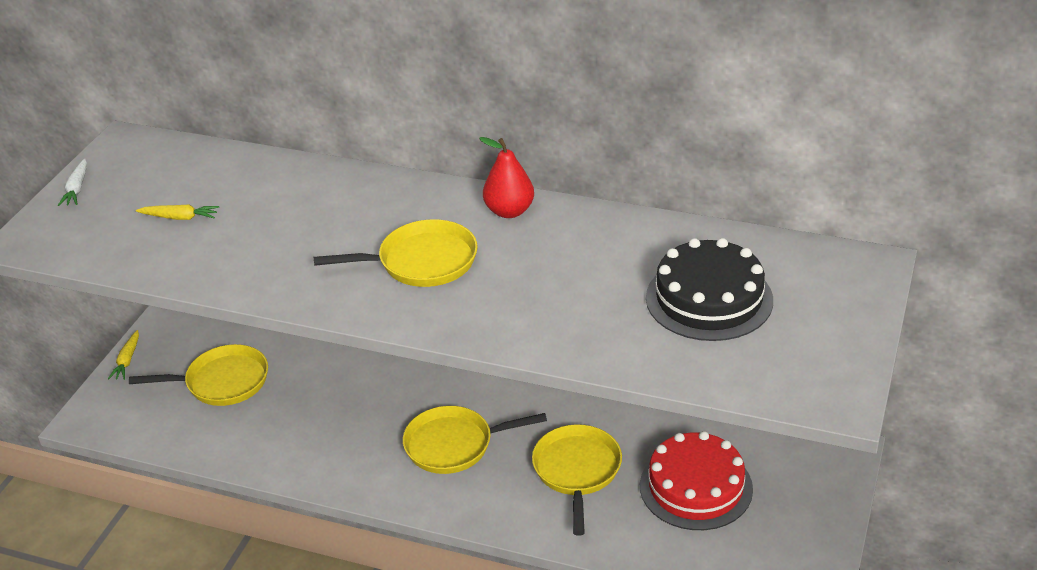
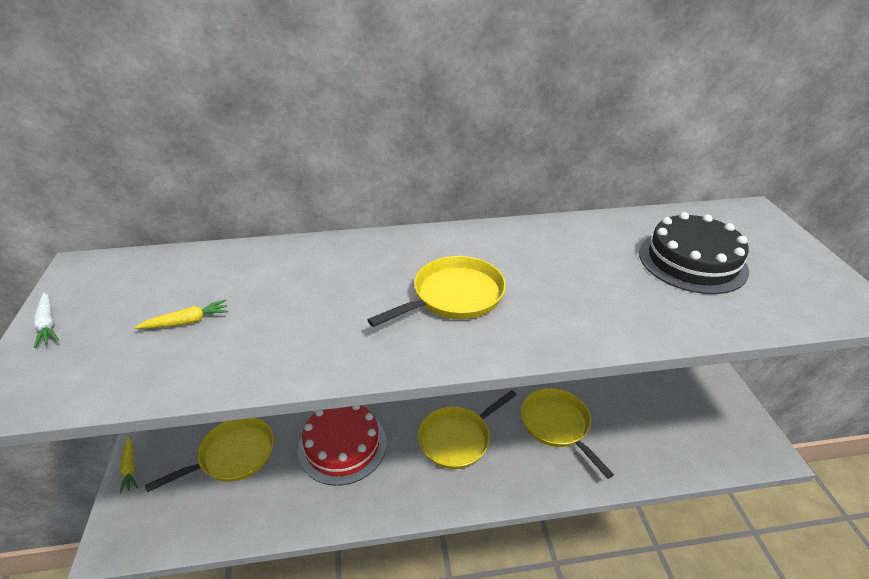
camera: 30 degrees left, 0 degrees up
(509, 211) = (483, 238): red pear -> none
(696, 487) = (638, 406): red cake -> red cake (342, 445)

